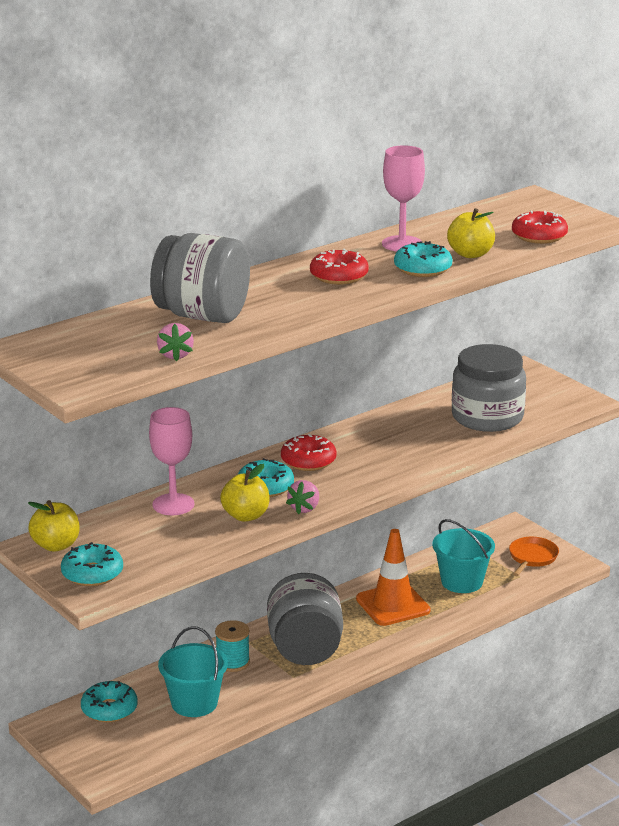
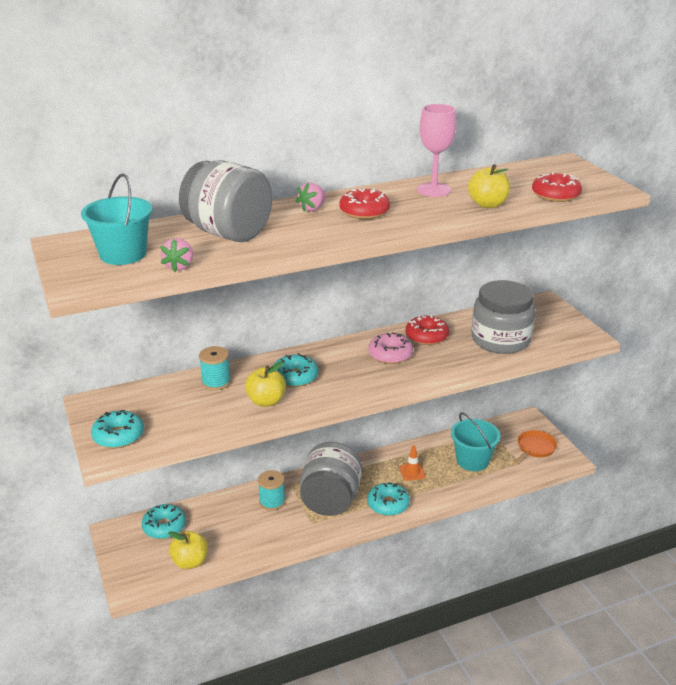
camera: 15 degrees right, 5 degrees up
(56, 545) = (107, 405): yellow apple -> yellow apple (190, 562)
(173, 504) = (216, 382): pink goblet -> turquoise spool
(194, 703) = (228, 533): turquoise bucket -> turquoise bucket (123, 254)
(304, 508) = (316, 401): pink strawberry -> pink strawberry (312, 208)
(308, 461) = (340, 359): red donut -> red donut (426, 336)
(366, 449) = (390, 354): none -> pink donut
(393, 605) = (412, 472): orange traffic cone -> orange traffic cone, size x0.49
(422, 269) = (439, 213): turquoise donut -> turquoise donut (388, 504)

